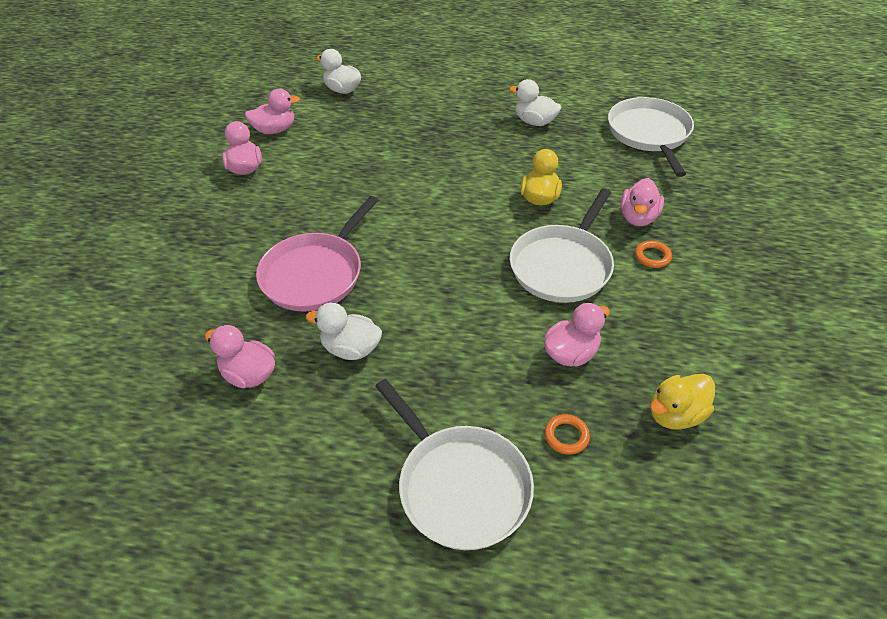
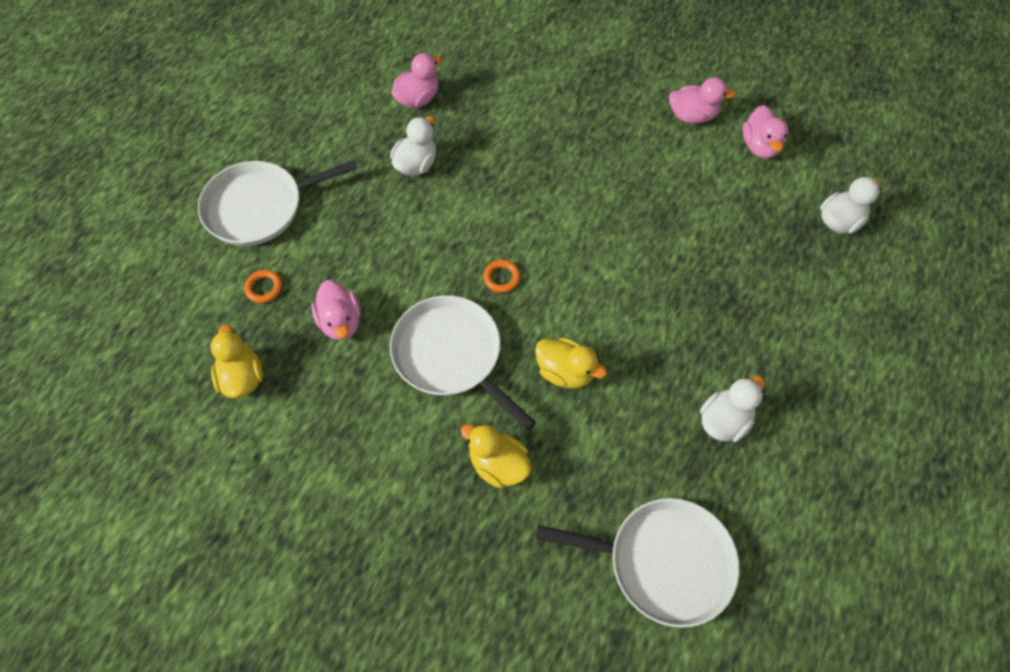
camera: 105 degrees right, 15 degrees up
(315, 274) = (514, 153): pink pan -> none
(638, 218) = (498, 464): pink duck -> yellow duck
(652, 256) = (432, 450): orange ring -> orange ring (501, 278)

